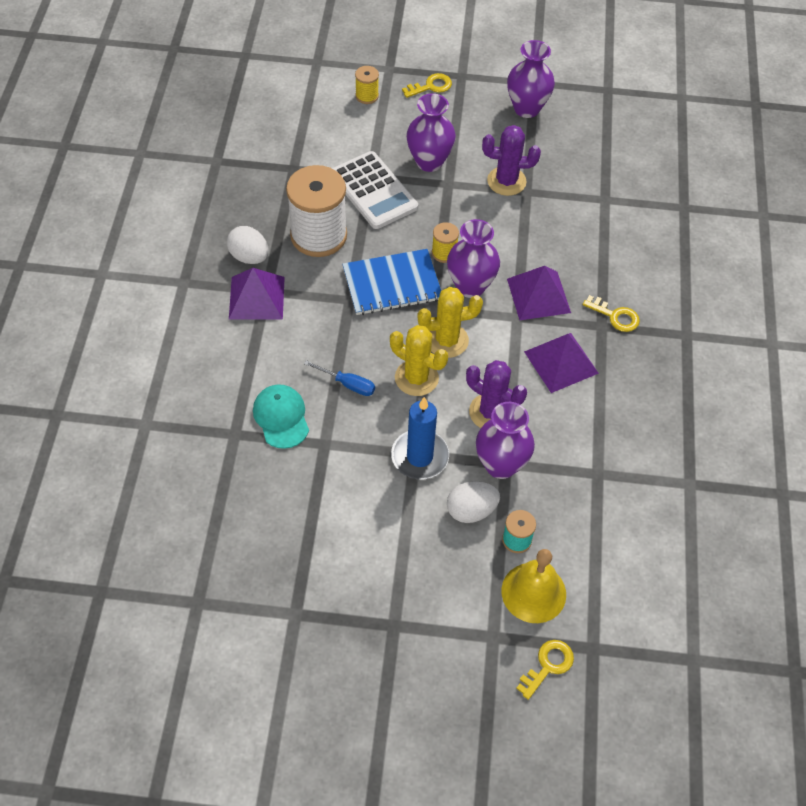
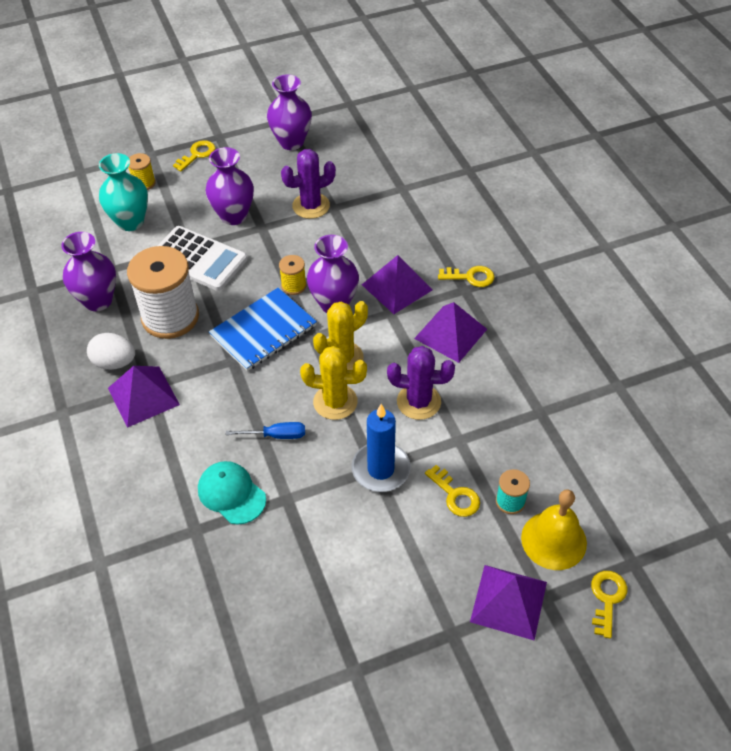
camera: 25 degrees left, 5 degrees down
(334, 129) = (130, 222): none -> turquoise vase
(459, 623) = (509, 601): none -> purple pyramid
(471, 510) = (455, 495): white egg -> yellow key
(501, 465) = (455, 443): purple vase -> purple vase (98, 300)

